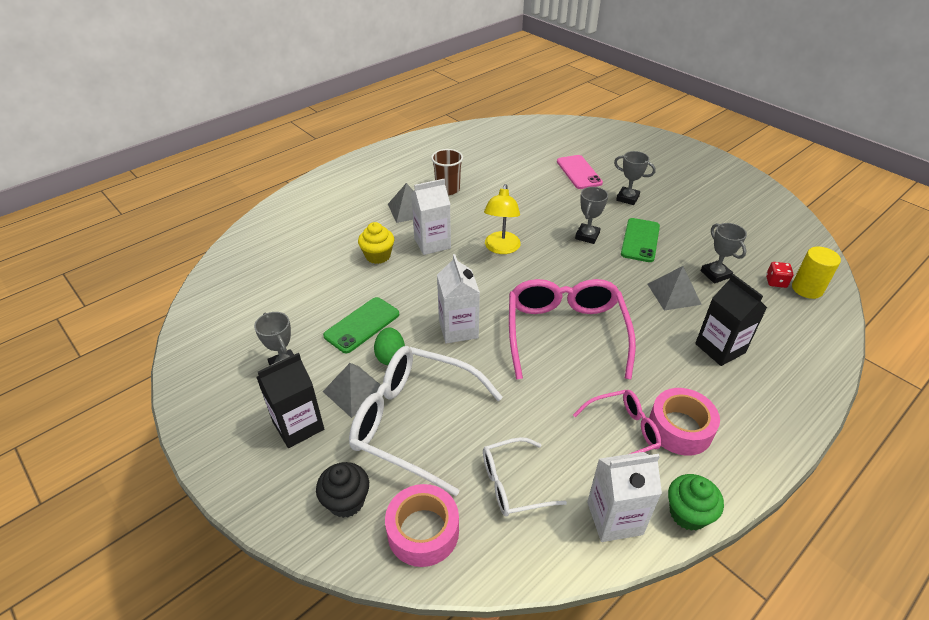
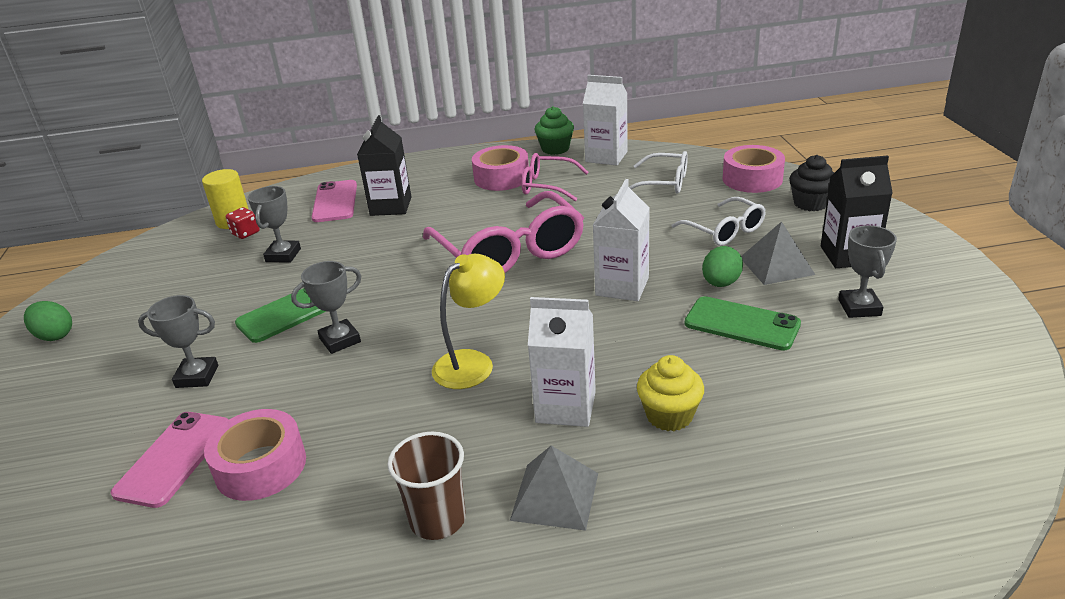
camera: 145 degrees left, 10 degrees down
(362, 325) = (741, 324): green phone -> green phone turned 45 degrees clockwise
(414, 422) = (725, 231): white glasses -> white glasses, size x0.54
(539, 181) = (260, 466): none -> pink tape
(565, 332) = (510, 252): pink glasses -> pink glasses turned 60 degrees counterclockwise
(627, 198) = (197, 376): grey trophy -> grey trophy turned 60 degrees counterclockwise
(673, 294) = (354, 252): grey pyramid -> none
(735, 190) = (55, 336): none -> green egg
(772, 337) = (335, 202): none -> pink phone

